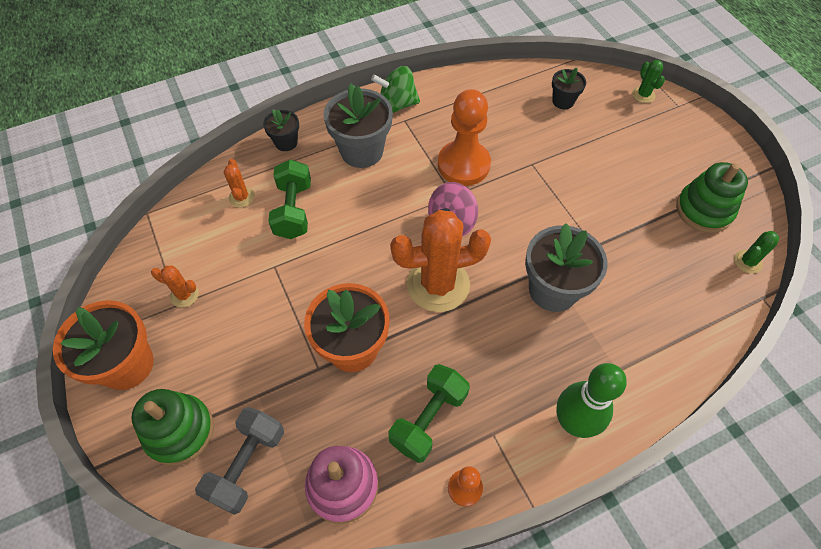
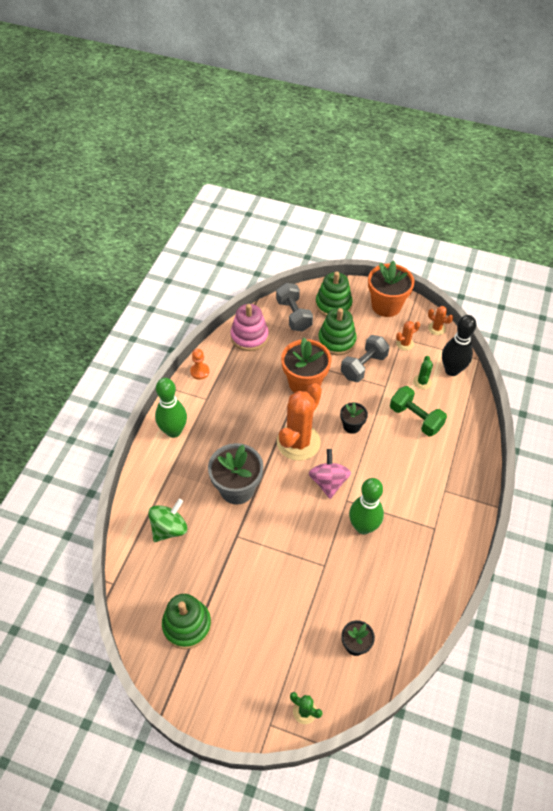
camera: 135 degrees right, 5 degrees down
(188, 224) = (452, 370): none -> black bowling pin
(241, 197) = (449, 403): orange cactus -> orange cactus (436, 328)
(247, 370) = (336, 341): none -> green stacking toy
(264, 309) = (363, 366): none -> grey dumbbell
(286, 142) = (475, 451): black flower pot -> black flower pot (352, 426)
(362, 151) = (429, 483): grey flower pot -> none
(397, 104) = (453, 536): green spinning top -> green spinning top (169, 528)
(428, 419) = (240, 383): green dumbbell -> none
(463, 165) = (363, 527): orange pawn -> green bowling pin
(747, 262) = (135, 604): green cactus -> green cactus (422, 382)

